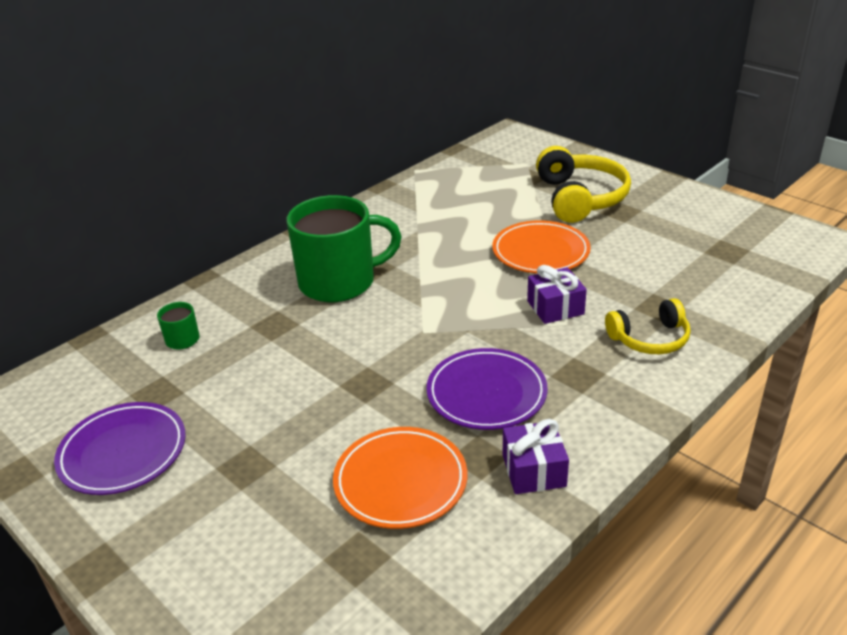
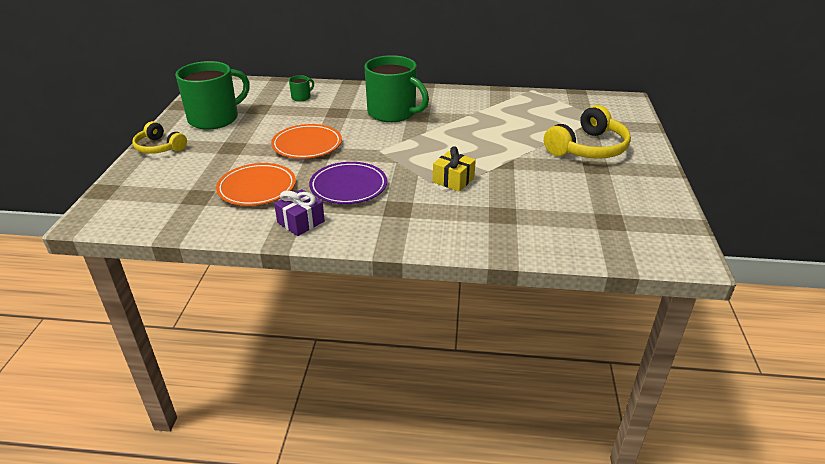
camera: 50 degrees right, 0 degrees up
(123, 452) = (215, 118): purple plate -> green mug
(540, 252) = (504, 156): orange plate -> orange plate (307, 145)
(555, 307) = (453, 180): purple gift -> yellow gift
(650, 339) = (463, 221): yellow headphones -> yellow headphones (159, 147)

